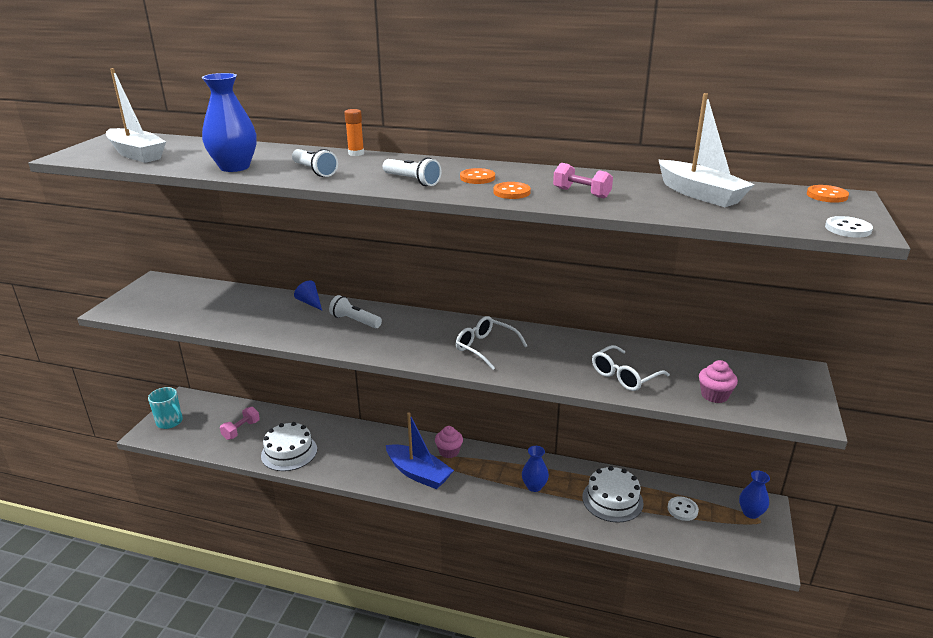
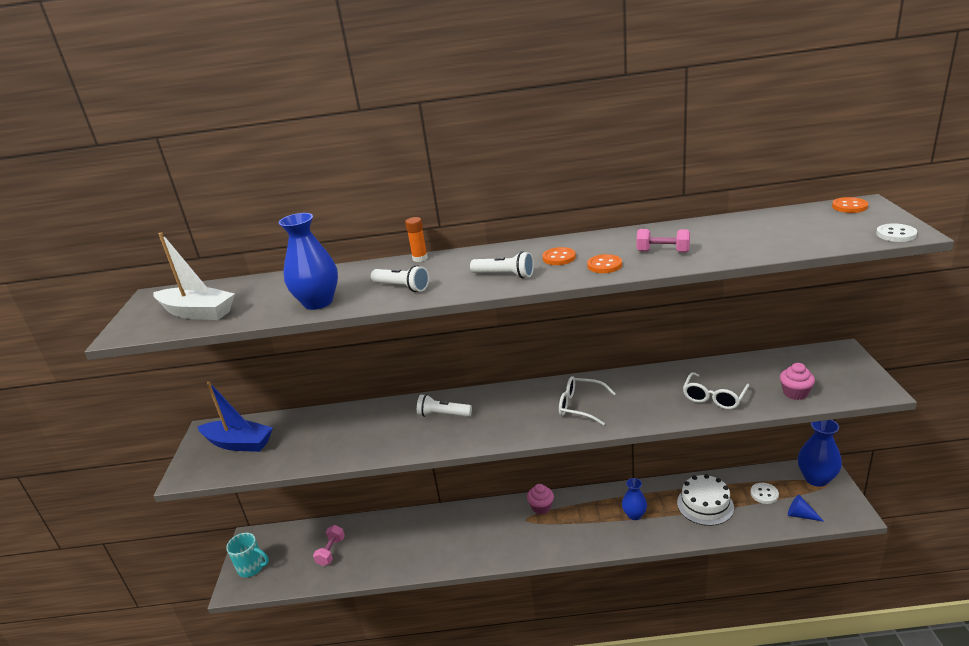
camera: 15 degrees left, 0 degrees up
(289, 452) = (393, 558): white cake -> none
(310, 302) = (385, 408): blue cone -> blue cone (800, 515)
(418, 473) = (527, 537): blue boat -> blue boat (239, 443)
(699, 194) = (756, 229): white boat -> none
(750, 513) = (816, 478): blue vase -> blue vase, size x1.63

